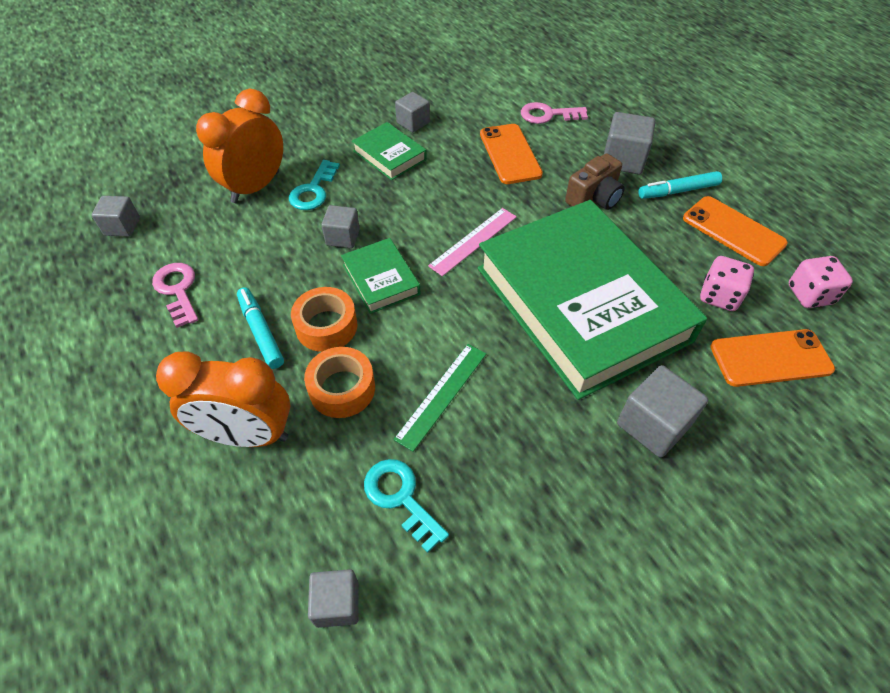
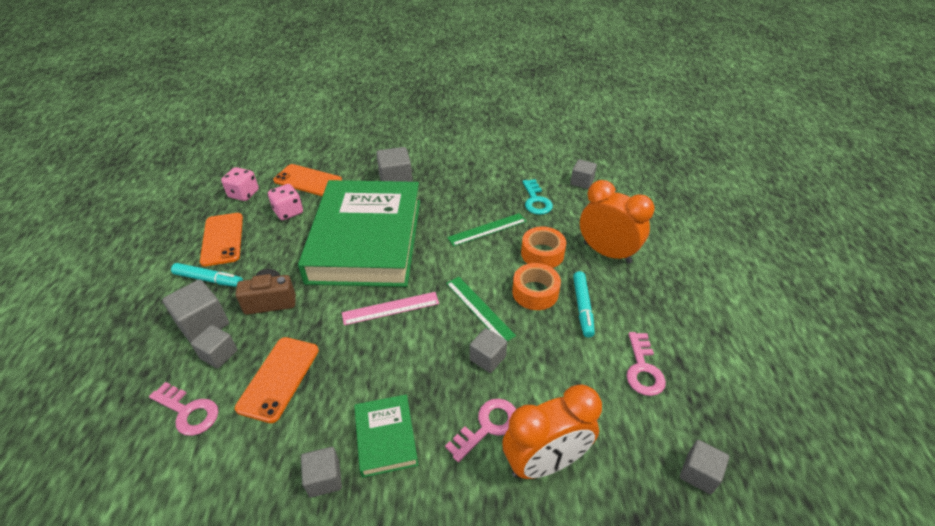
camera: 150 degrees left, 10 degrees down
(313, 190) = (487, 426): turquoise key -> pink key
(381, 279) = (479, 309): green book -> green ruler
(578, 148) = (219, 354): none -> grey cube

